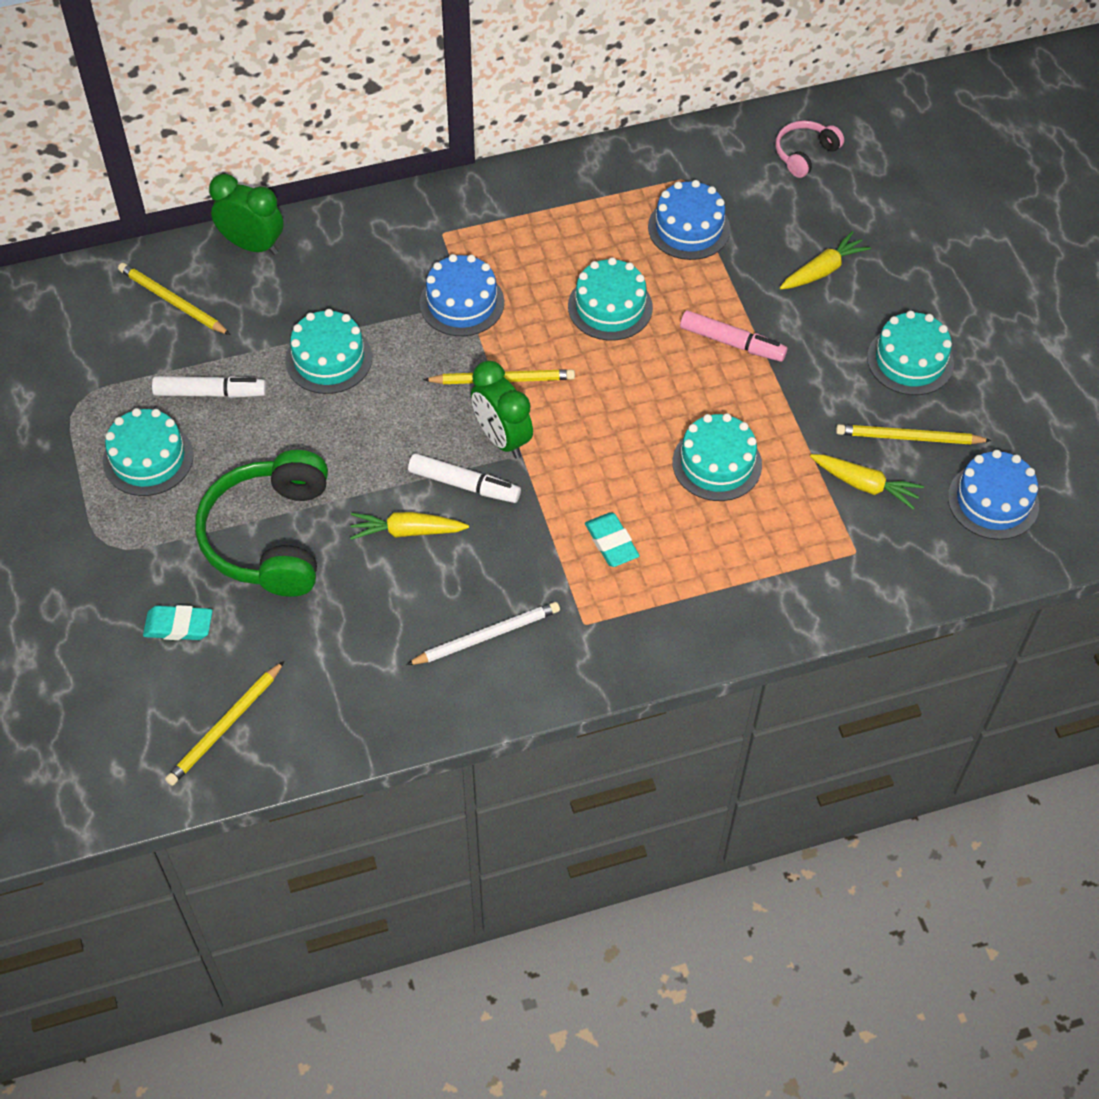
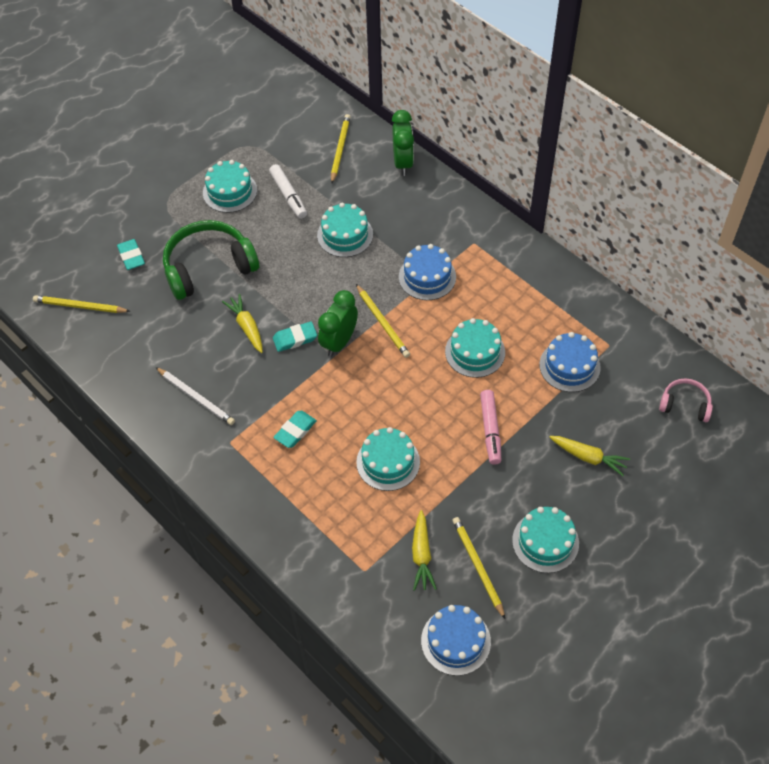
camera: 65 degrees right, 0 degrees up
(464, 484) = (295, 338): white marker -> turquoise eraser

